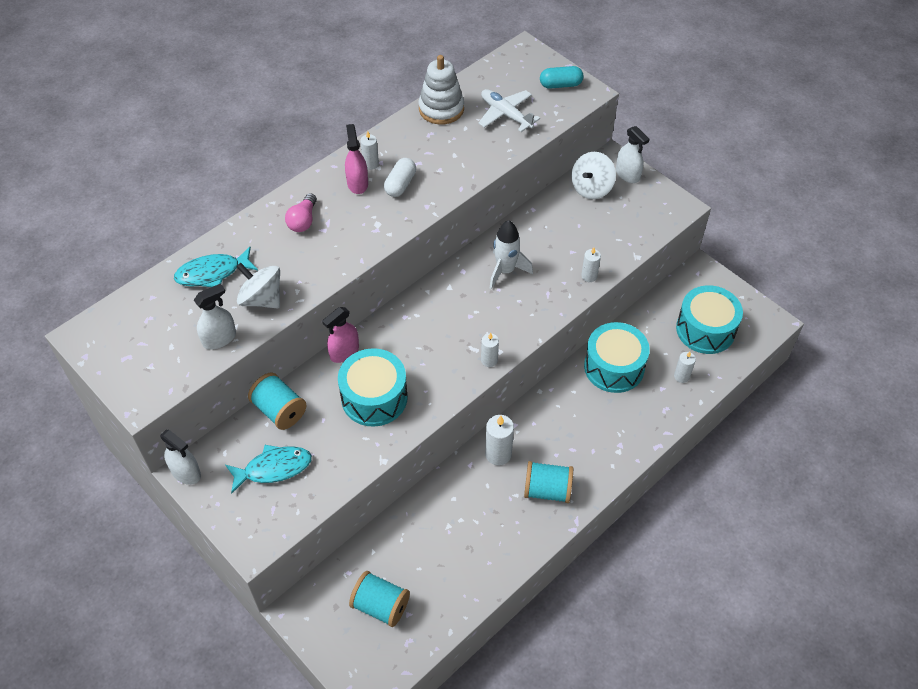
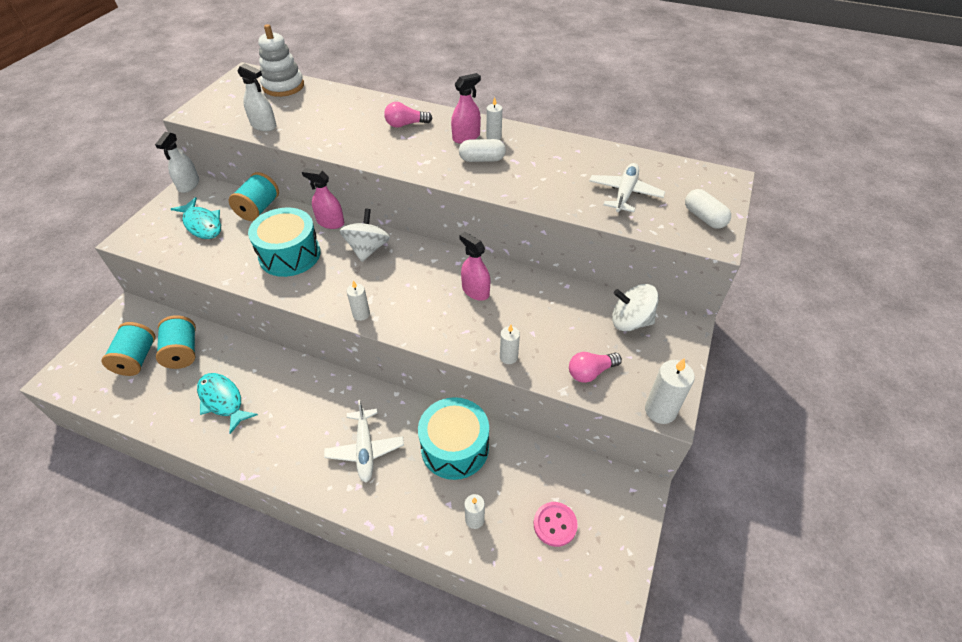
camera: 65 degrees right, 5 degrees down
(212, 273) = (327, 103): turquoise fish -> turquoise fish (223, 400)
(262, 299) = (312, 131): white spinning top -> white spinning top (367, 249)
(441, 109) = (594, 153): white stacking toy -> white stacking toy (283, 86)
(498, 454) = (311, 386): white candle -> white candle (660, 410)
(505, 271) = (475, 291): white rocket -> pink spray bottle
(547, 490) = (282, 439): turquoise spool -> turquoise spool (183, 352)
(560, 85) = (704, 217): turquoise capsule -> white capsule
(587, 430) = (365, 449): none -> white plane
(627, 174) = (675, 346): white spray bottle -> none
(628, 233) = (590, 372): none -> pink light bulb
(705, 329) = (555, 524): turquoise drum -> pink button

